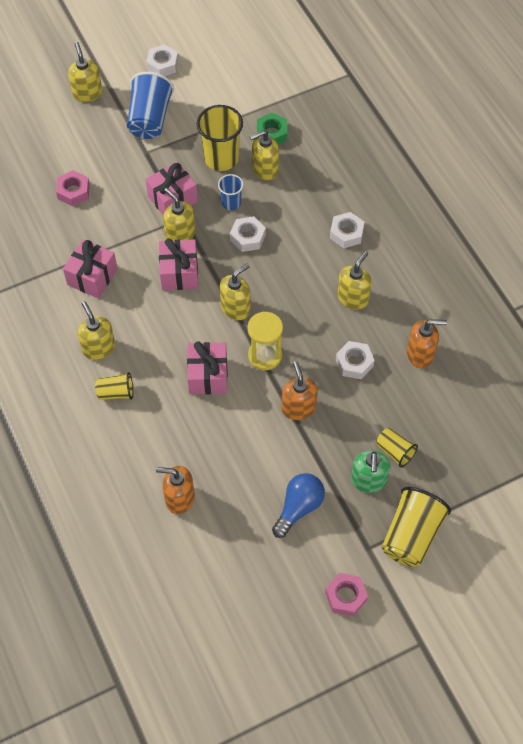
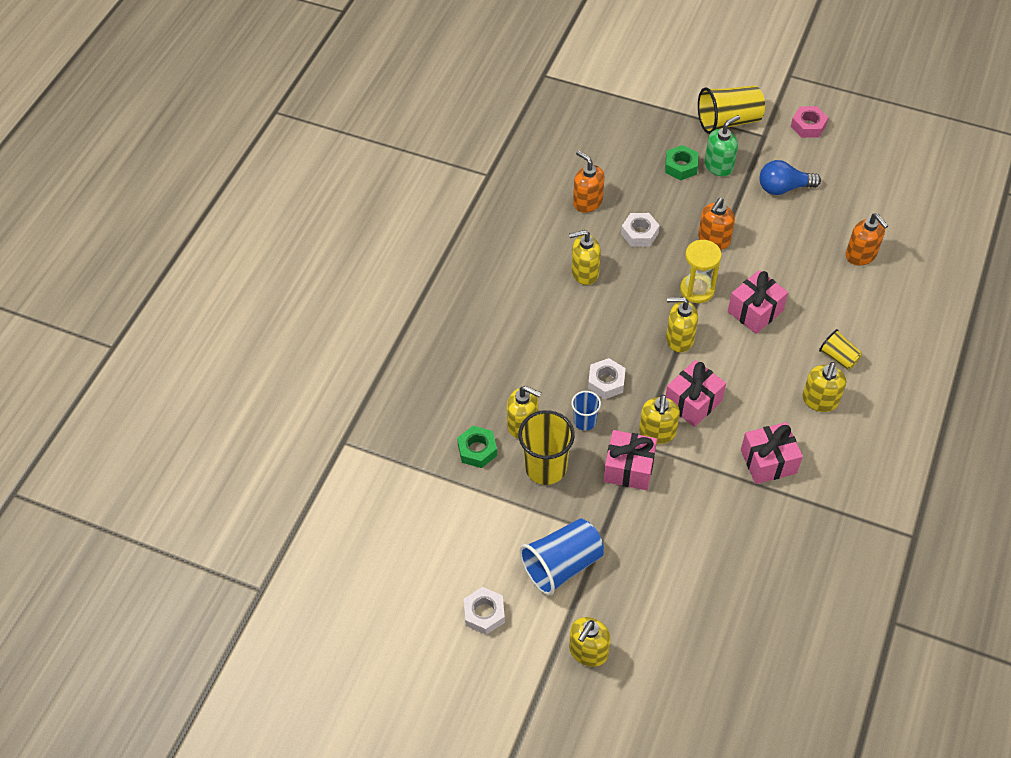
camera: 130 degrees left, 5 degrees down
(73, 192) = (707, 555): pink nut -> none
(346, 233) = (528, 318): white nut -> none
(395, 451) = (681, 166): yellow cup -> green nut

